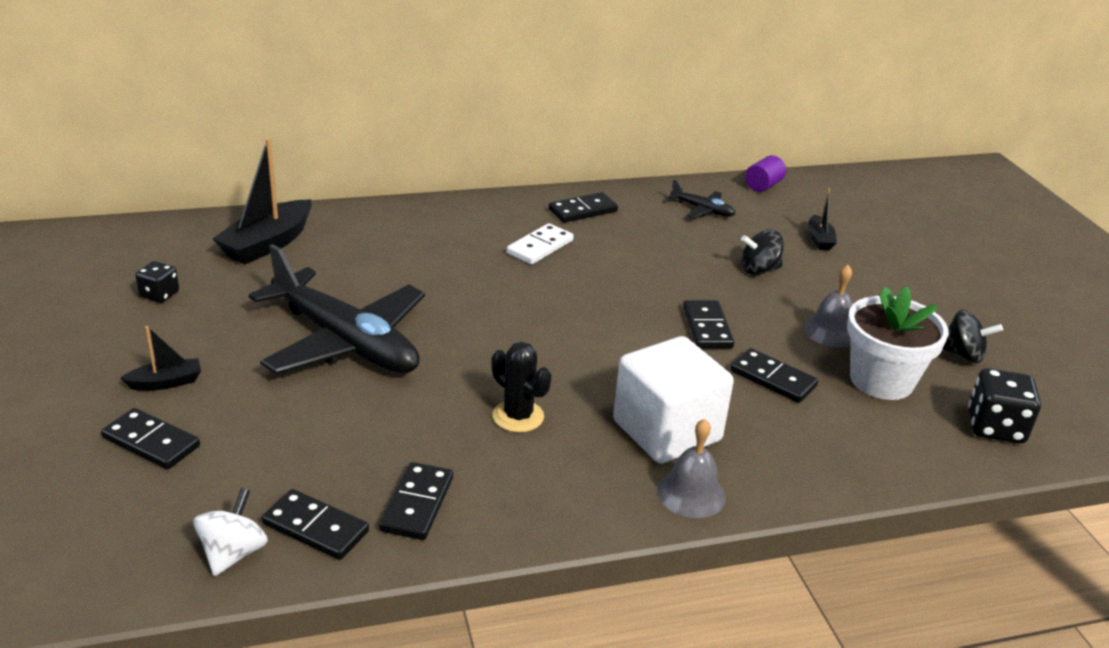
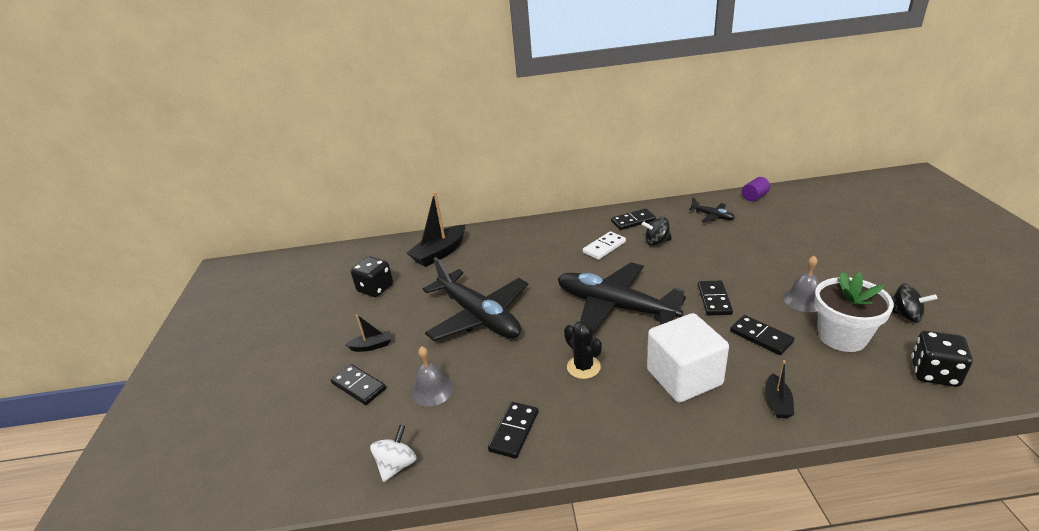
camera: 15 degrees right, 0 degrees up
(159, 295) = (375, 288): black dice -> black dice, size x1.63
(315, 528) = (448, 448): black domino -> none
(561, 333) = (615, 306): none -> black plane
(691, 493) = (700, 425): grey bell -> grey bell (432, 390)
(759, 269) = (751, 256): black spinning top -> black spinning top (656, 242)
(819, 239) = (794, 233): black boat -> black boat (777, 402)

